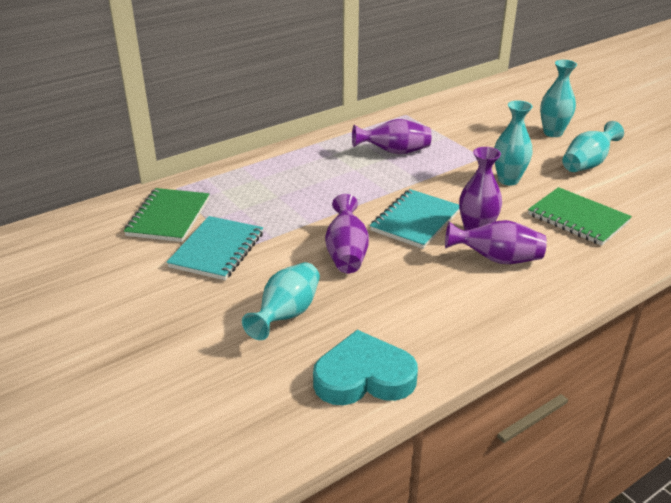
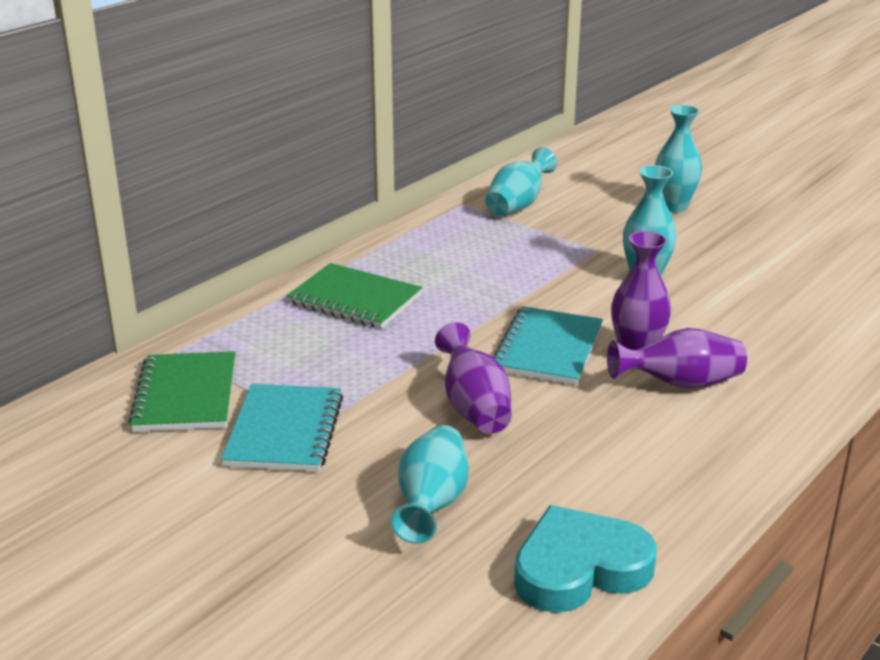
camera: 15 degrees left, 5 degrees down
(394, 152) = (472, 259): purple vase -> none
(578, 218) = (758, 316): green notebook -> green notebook (355, 299)
(587, 164) = (737, 242): turquoise vase -> turquoise vase (518, 205)

